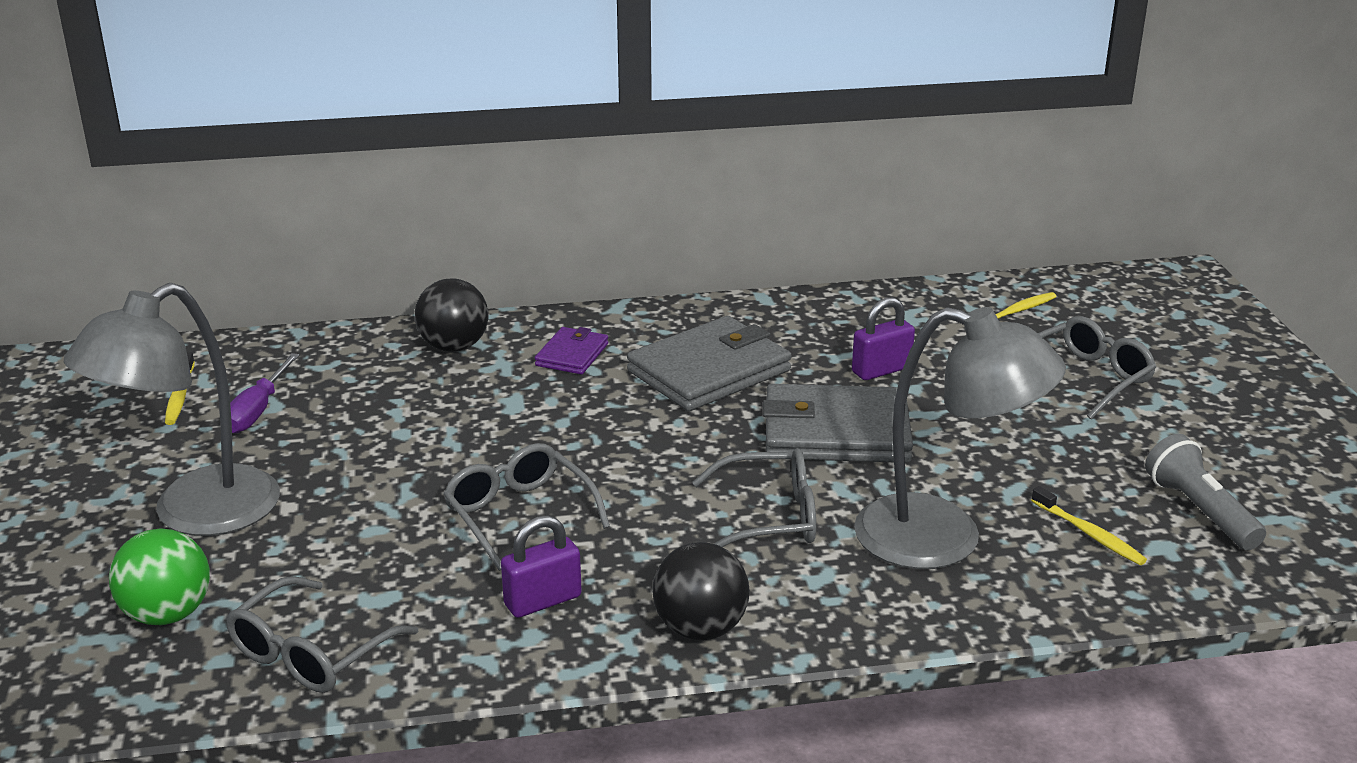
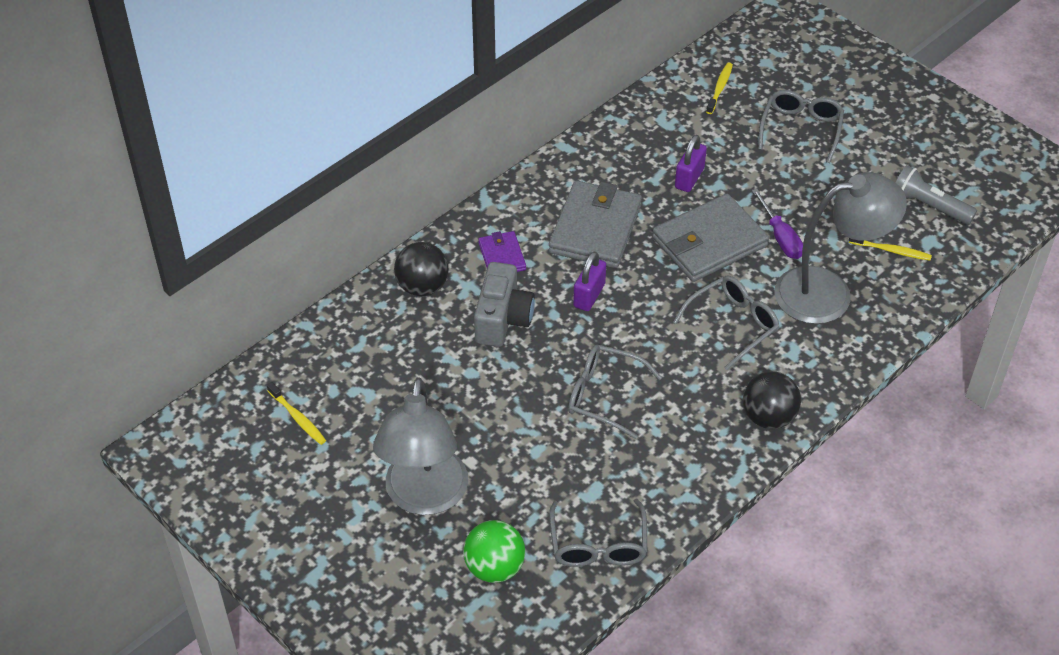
camera: 35 degrees left, 20 degrees up
(257, 411) = (363, 403): purple screwdriver -> purple screwdriver (780, 237)
(500, 404) = (503, 319): none -> grey camera
(542, 601) = (676, 444): purple padlock -> purple padlock (589, 295)

